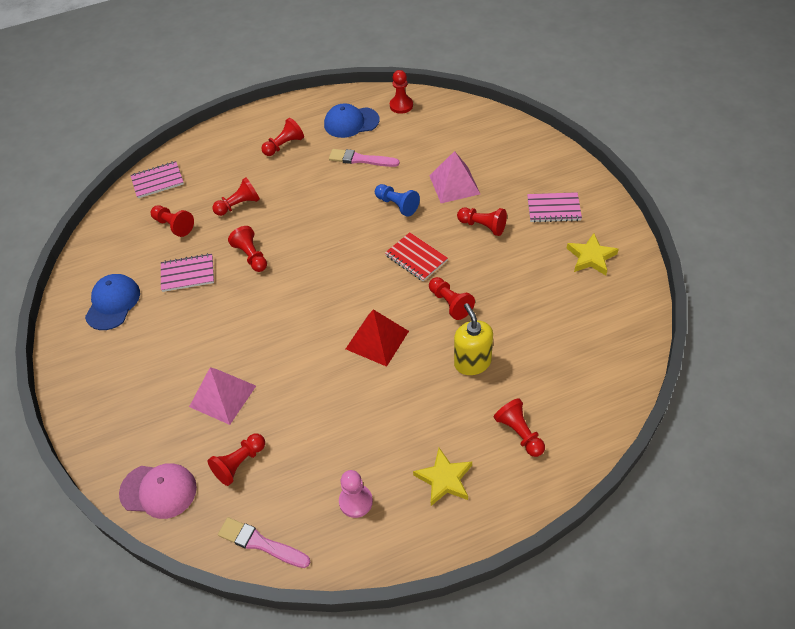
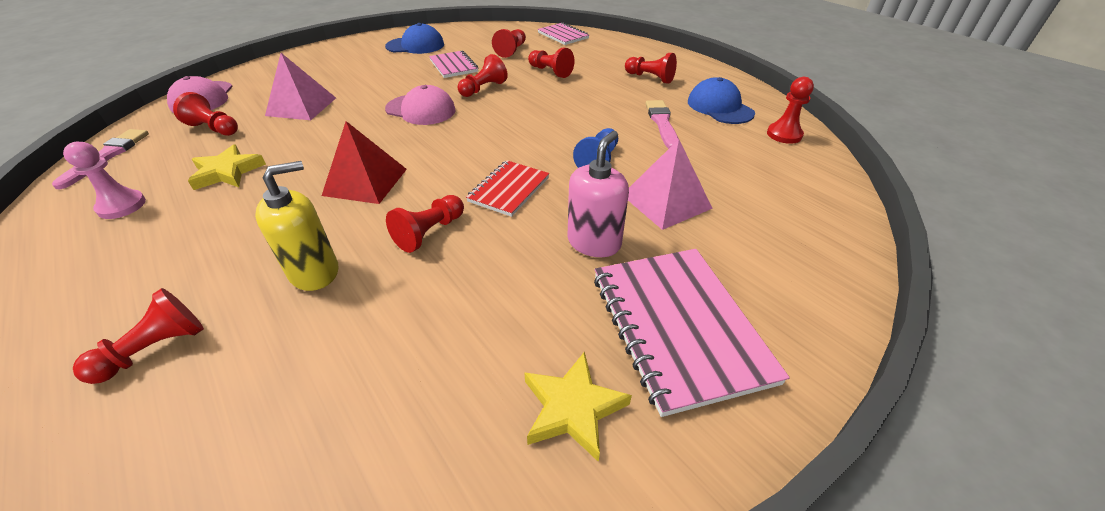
camera: 70 degrees right, 10 degrees down
(272, 303) = (421, 110): none -> pink cap
(444, 479) = (111, 275): yellow star -> yellow star (227, 172)
(483, 226) = (594, 242): red pawn -> pink soap dispenser
(553, 209) = (678, 327): pink notebook -> pink notebook, size x1.74

